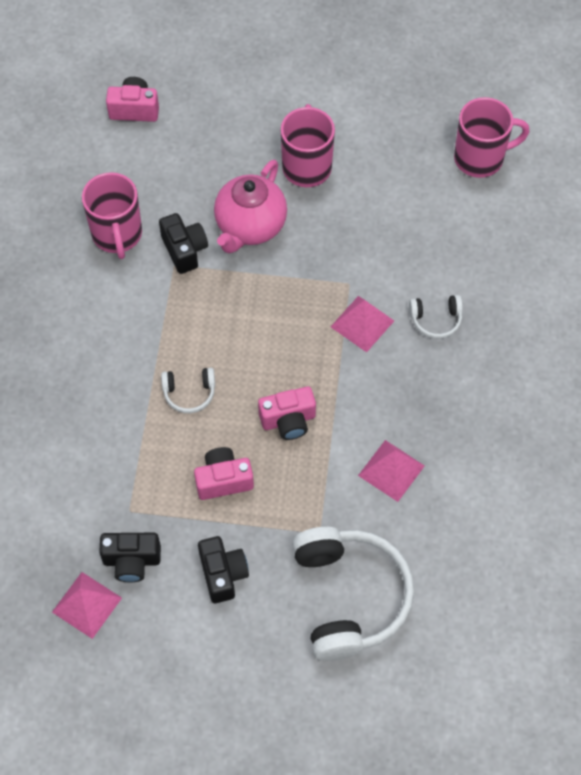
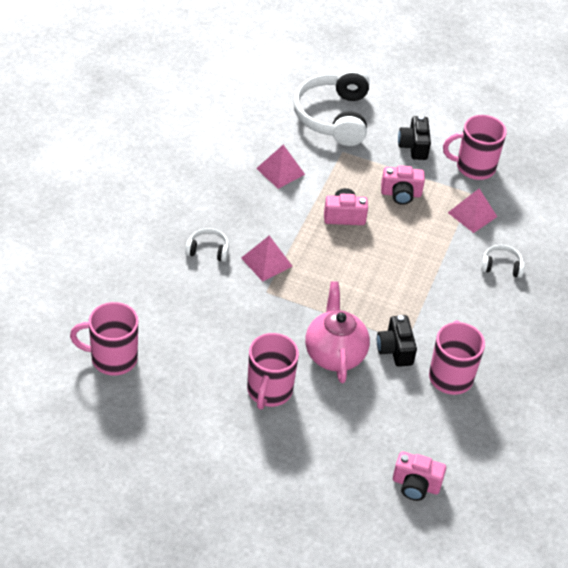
camera: 170 degrees left, 15 degrees down
(87, 604) = (507, 153): pink pyramid -> pink pyramid (472, 214)
(132, 561) = (474, 167): black camera -> pink mug
(189, 393) = (413, 250): white headphones -> white headphones (501, 266)
(250, 226) = (334, 354): pink teapot -> pink teapot turned 45 degrees counterclockwise

